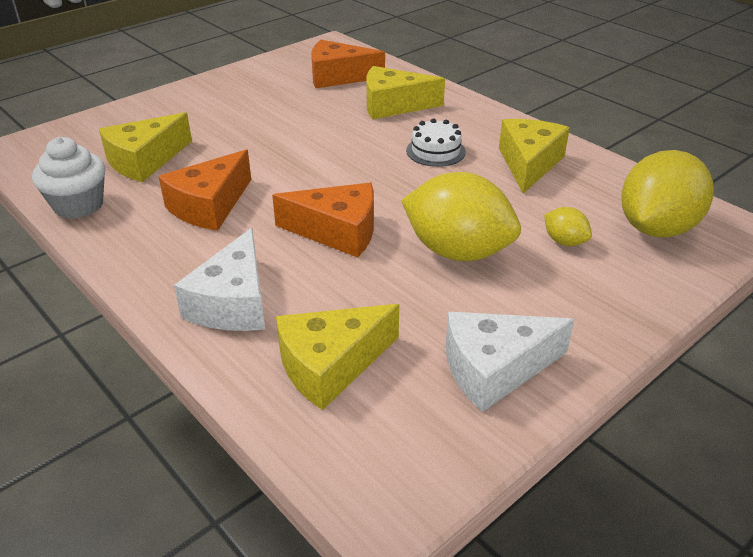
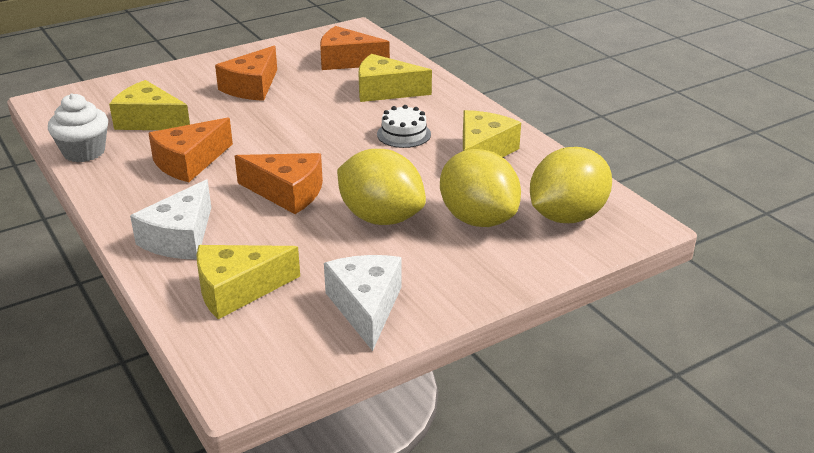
camera: 10 degrees right, 5 degrees down
(145, 160) = (149, 121): yellow cheese -> yellow cheese turned 60 degrees clockwise
(247, 112) = (252, 87): none -> orange cheese
(494, 369) = (366, 307): white cheese -> white cheese turned 90 degrees clockwise
(564, 241) = (478, 219): yellow lemon -> yellow lemon, size x2.22

